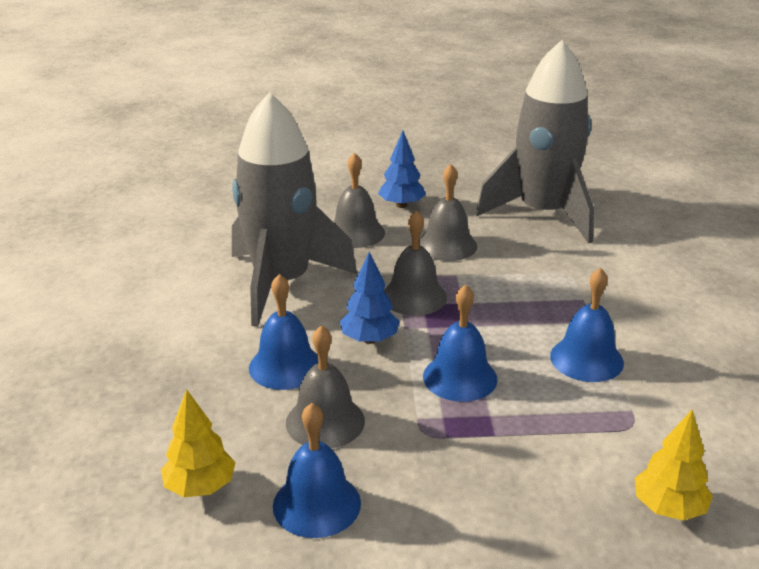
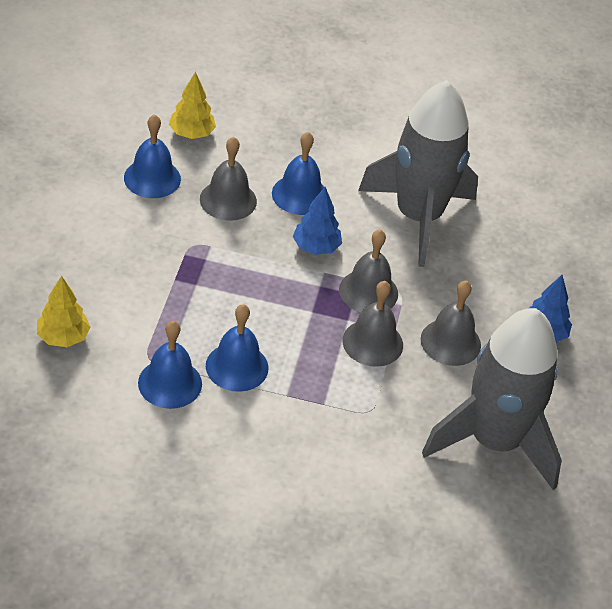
camera: 100 degrees right, 15 degrees up
(355, 233) = (493, 284): grey bell -> grey bell (372, 342)
(460, 377) = (246, 283): blue bell -> blue bell (170, 383)

